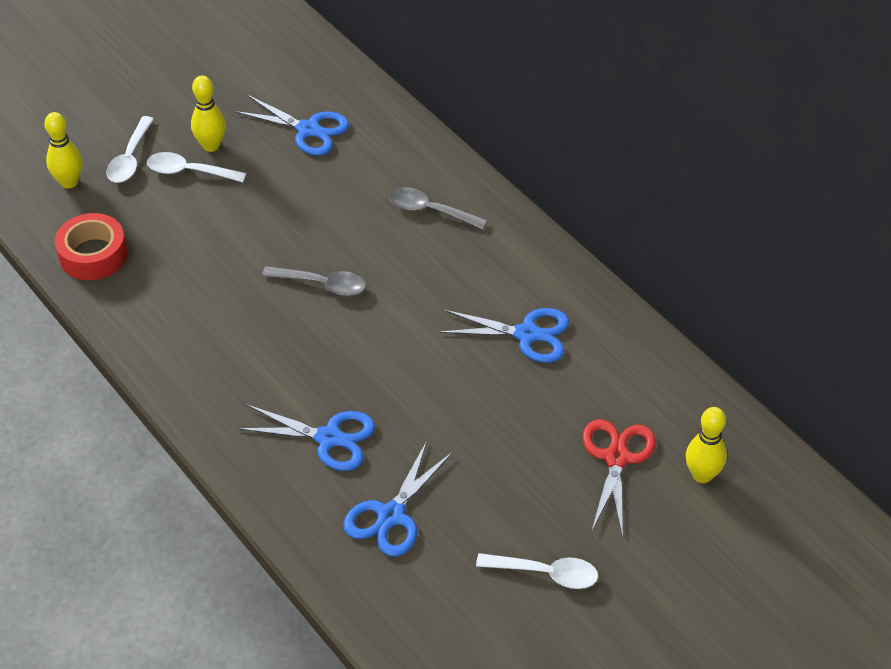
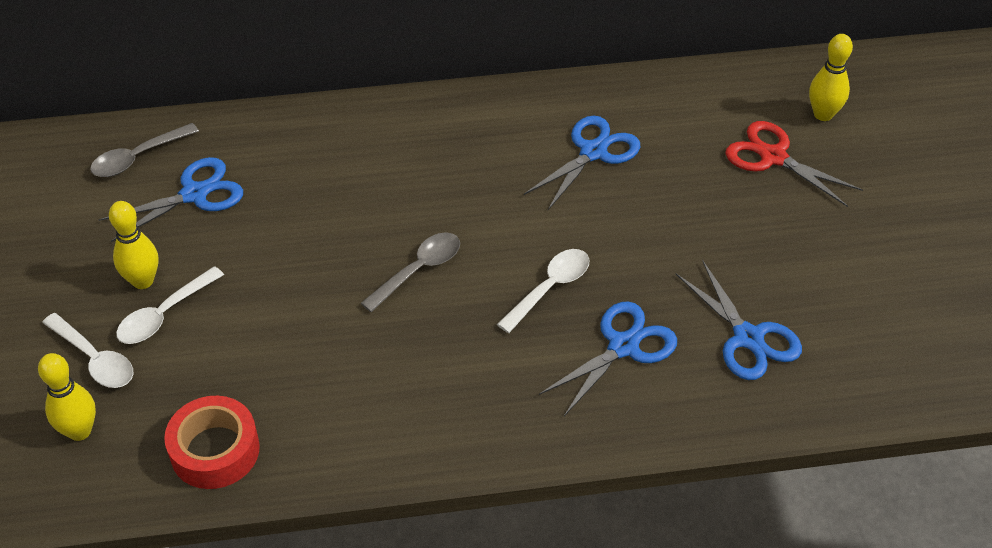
camera: 60 degrees left, 0 degrees up
(430, 210) = (387, 151): grey spoon -> grey spoon (138, 157)
(546, 573) = (874, 257): white spoon -> white spoon (550, 288)

